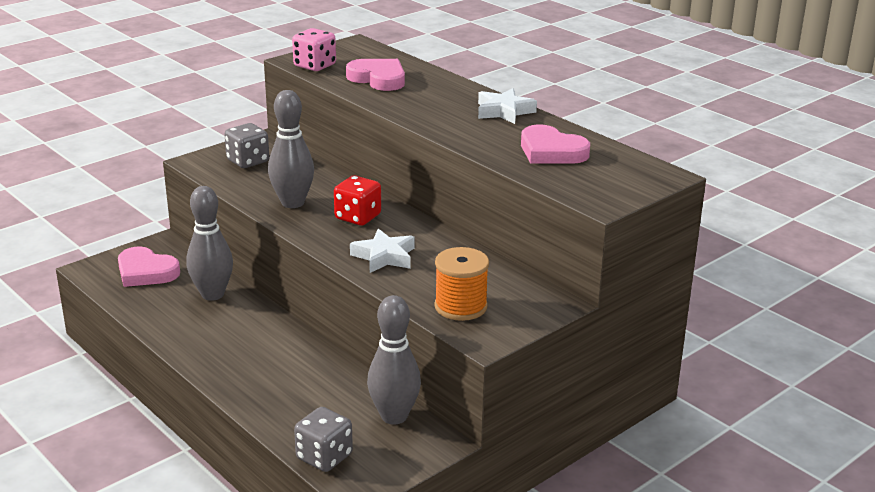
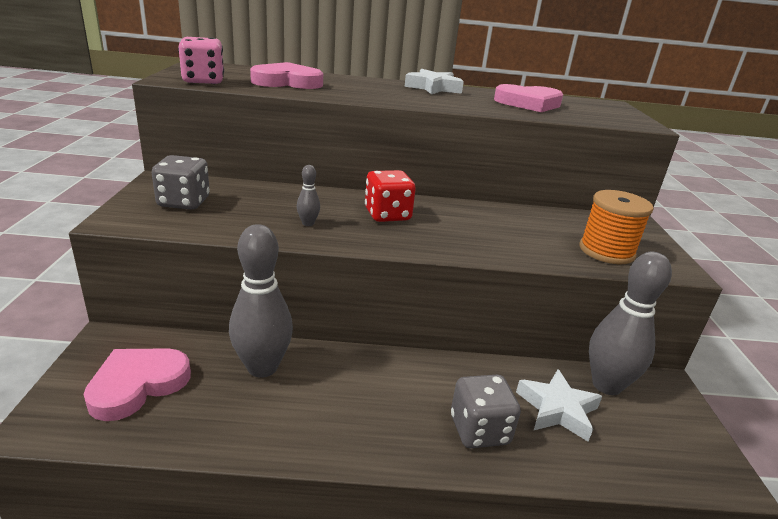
camera: 50 degrees left, 0 degrees up
(146, 272) = (138, 385): pink heart -> pink heart turned 150 degrees clockwise
(292, 203) = (308, 223): grey bowling pin -> grey bowling pin, size x0.43
(324, 457) = (653, 467): grey dice -> grey dice (479, 430)
(384, 257) = (477, 237): white star -> white star (557, 409)

